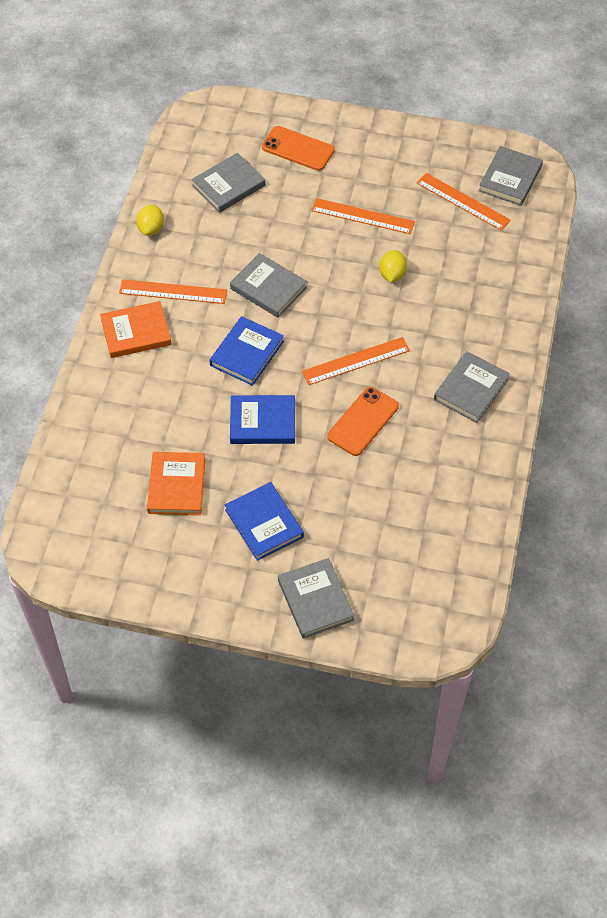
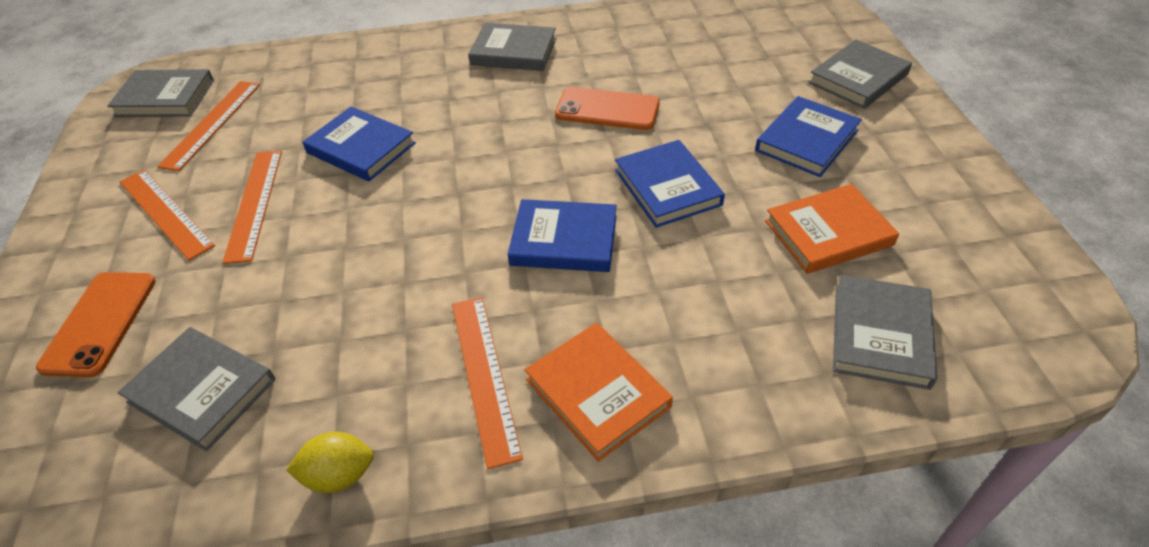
camera: 110 degrees left, 10 degrees down
(268, 288) = (429, 258): grey book -> grey book (880, 335)
(356, 361) = (520, 139): orange ruler -> orange ruler (165, 213)
(392, 274) = (361, 148): yellow lemon -> blue book

